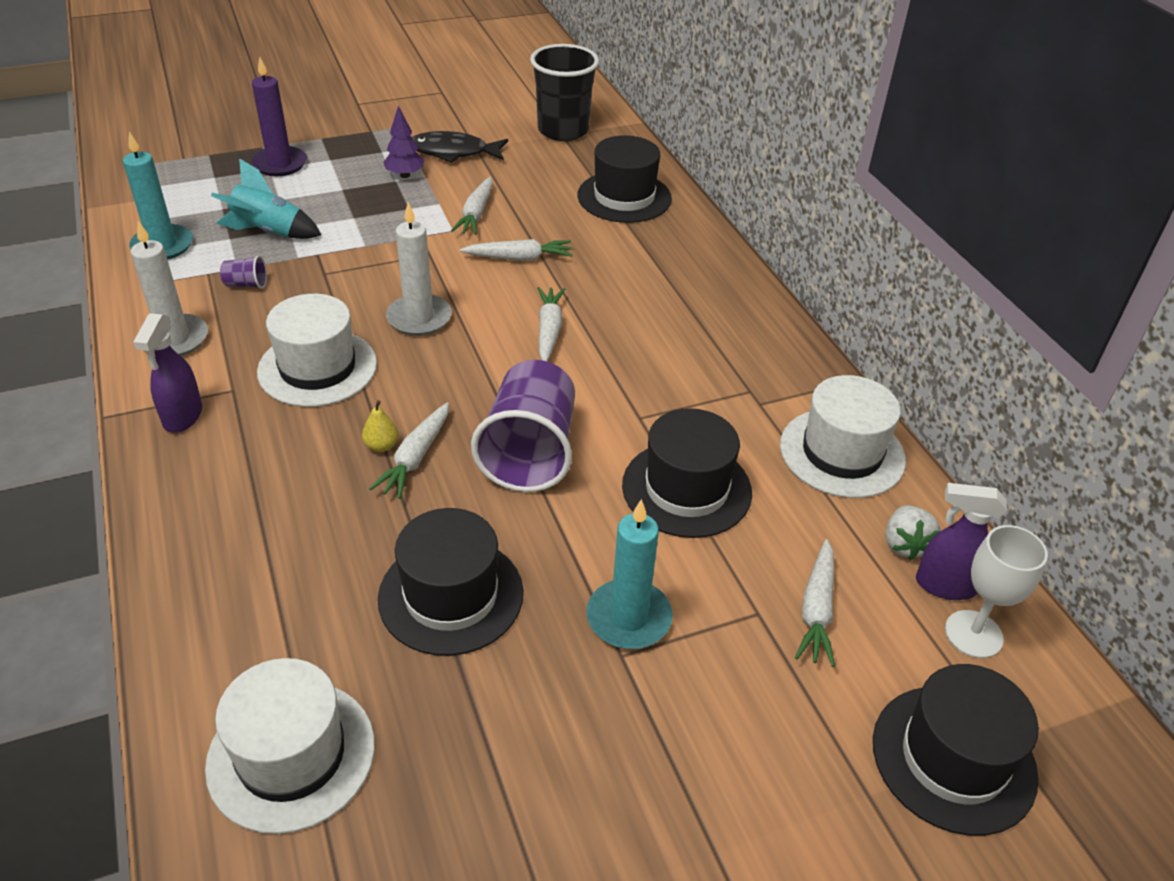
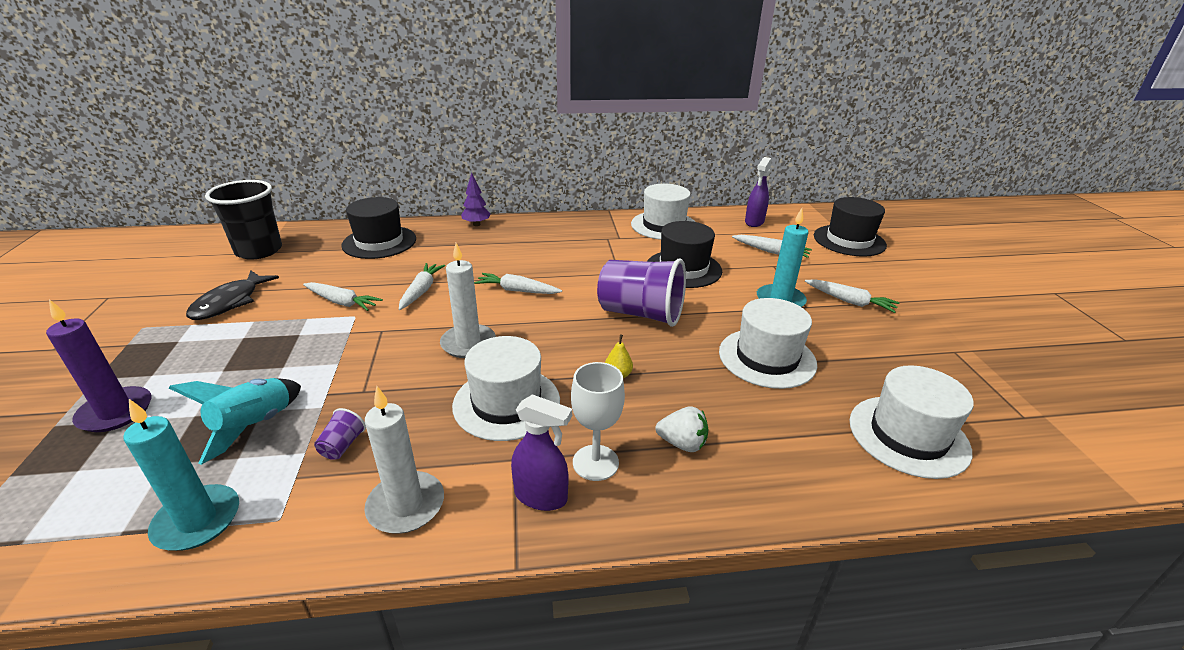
camera: 75 degrees left, 10 degrees down
(405, 175) = (239, 331): purple tree -> purple tree (476, 224)
(415, 457) = (635, 360): white carrot -> white carrot (849, 301)
(451, 595) = (767, 358): black hat -> white hat
(905, 544) = (729, 224): white strawberry -> white strawberry (682, 443)
(973, 634) = (782, 223): white goblet -> white goblet (595, 462)

